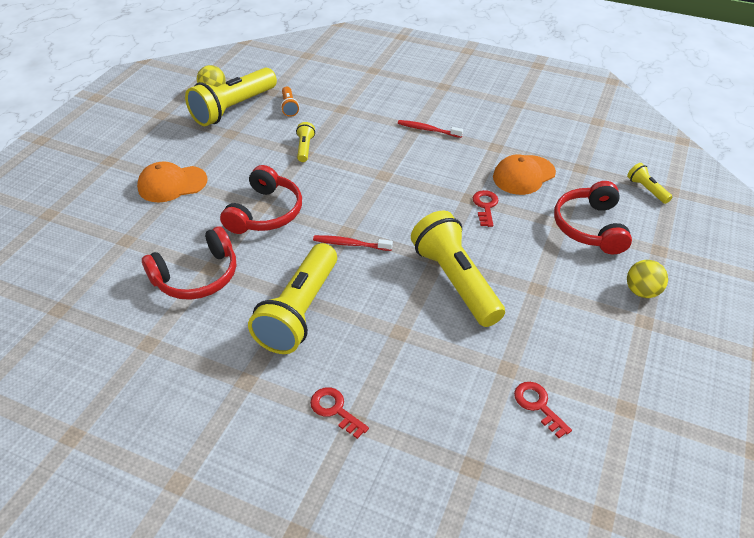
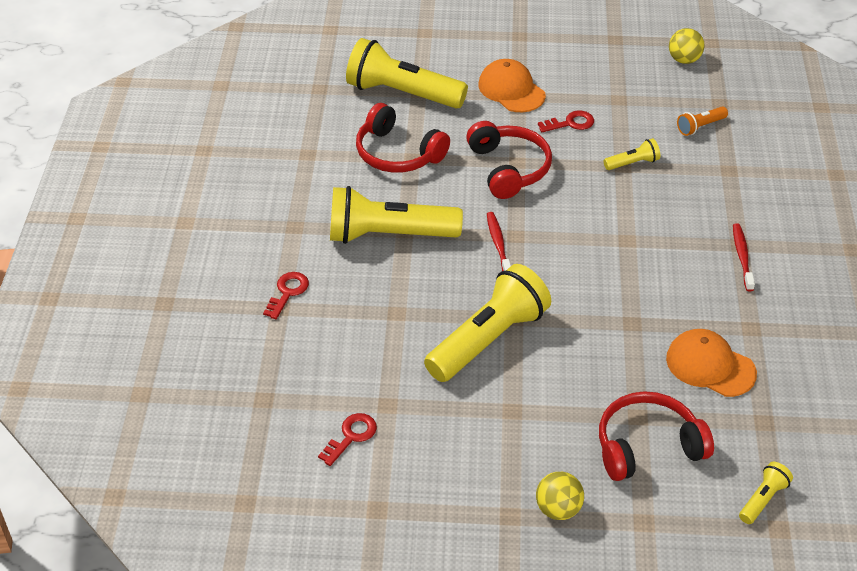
camera: 70 degrees right, 0 degrees up
(233, 108) = (664, 85): yellow flashlight -> yellow flashlight (402, 93)
(266, 213) = (509, 168): red headphones -> red headphones turned 105 degrees counterclockwise
(485, 206) = (626, 340): red key -> red key (570, 123)

